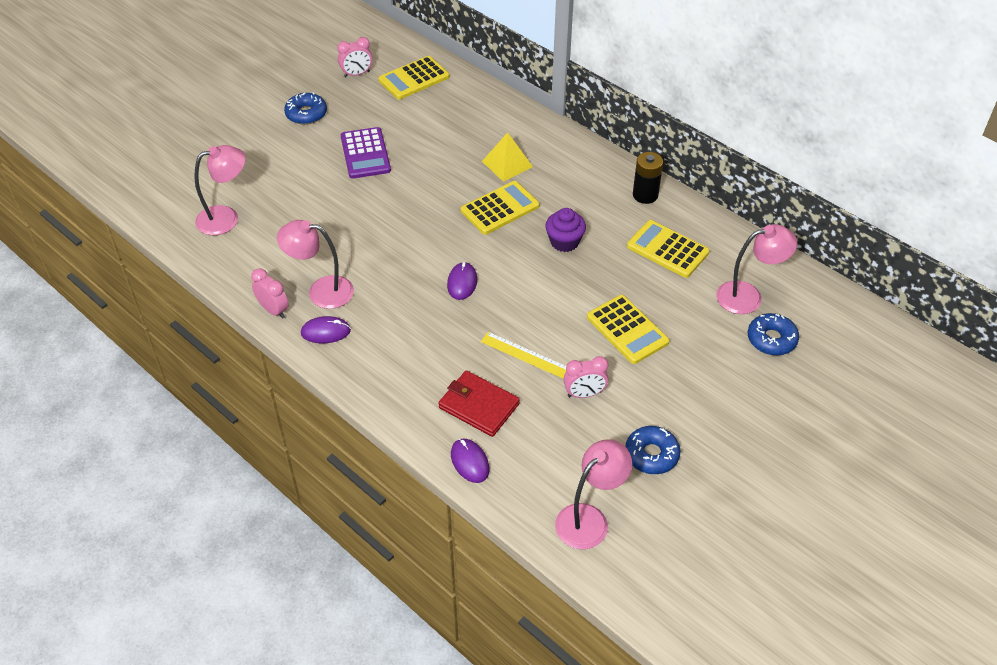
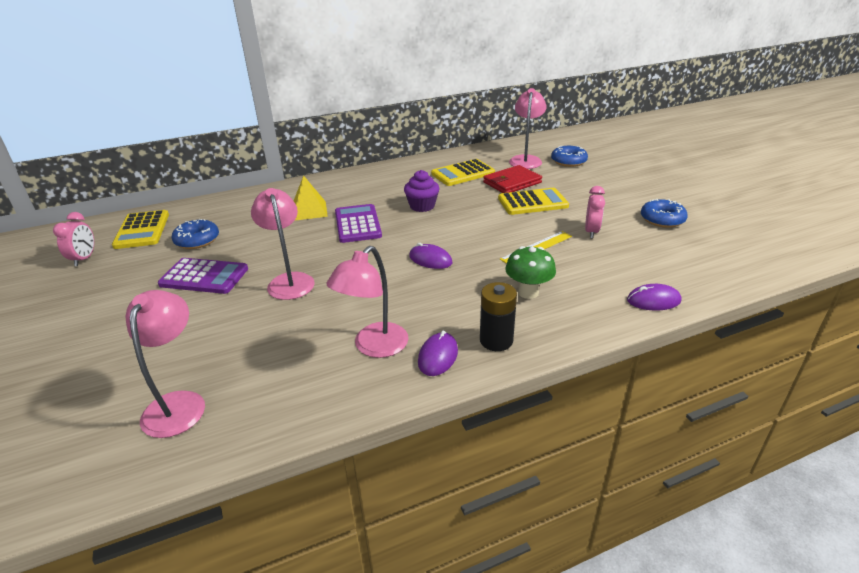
camera: 65 degrees left, 15 degrees down
(273, 310) = (375, 392): pink clock -> none
(306, 114) = (91, 302): blue donut -> blue donut (197, 240)
(440, 366) = (528, 292): none -> green mushroom
(478, 406) = (586, 282): red wallet -> red wallet (512, 182)
(500, 208) = (357, 224): yellow calculator -> purple calculator
(589, 519) = (725, 257): pink lamp -> pink lamp (289, 281)
(645, 195) = (402, 169): black battery -> black battery (496, 340)

